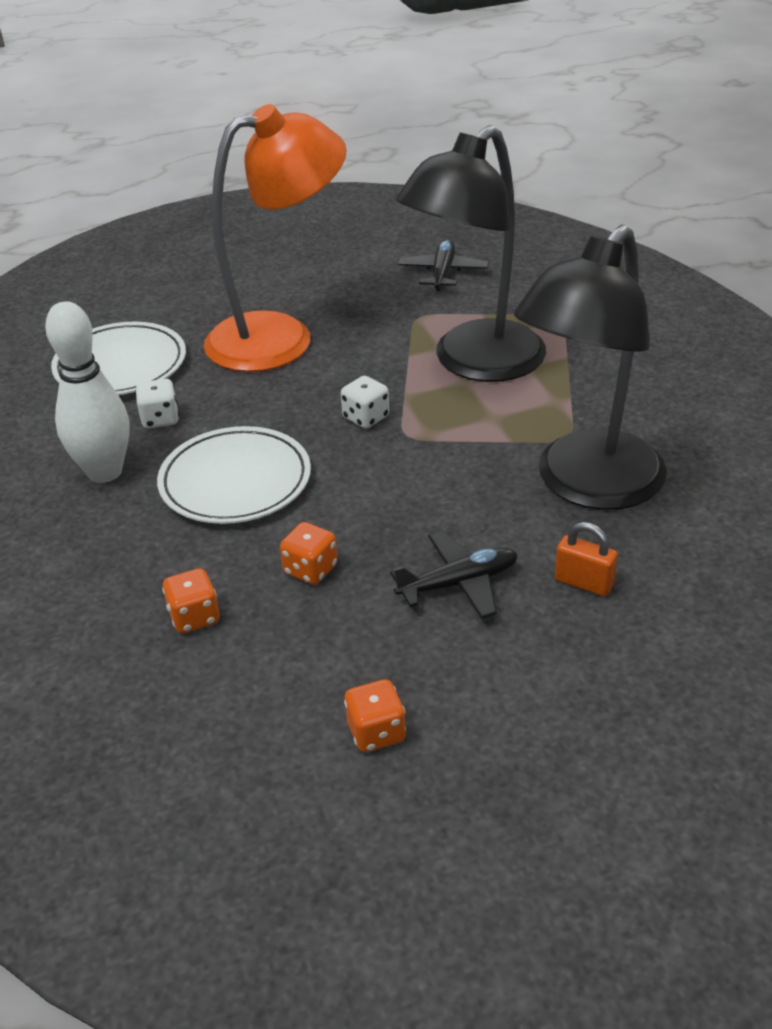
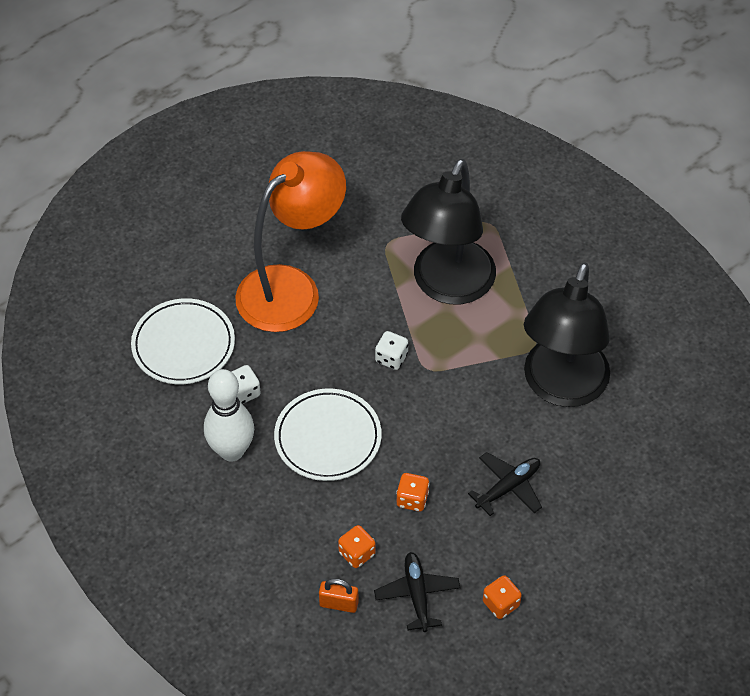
camera: 20 degrees left, 15 degrees up
(443, 272) = (385, 188): black plane -> black plane (417, 594)
(583, 583) = (583, 468): orange padlock -> orange padlock (339, 604)

